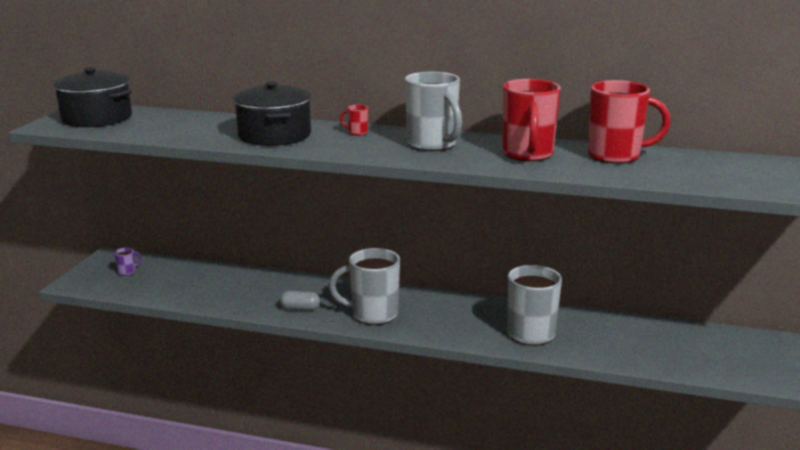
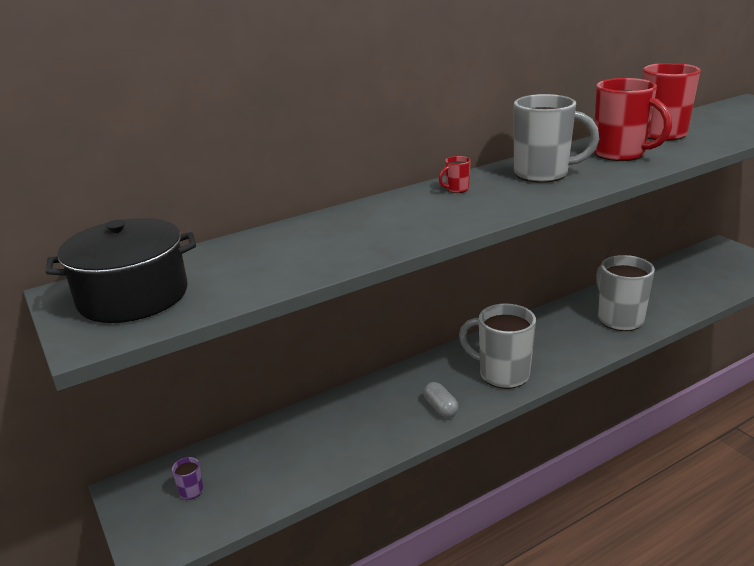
camera: 45 degrees left, 5 degrees up
(275, 135) = (399, 222): black pot -> none
(300, 308) = (440, 408): grey capsule -> grey capsule turned 75 degrees counterclockwise
(373, 314) = (502, 374): grey mug -> grey mug turned 75 degrees clockwise

